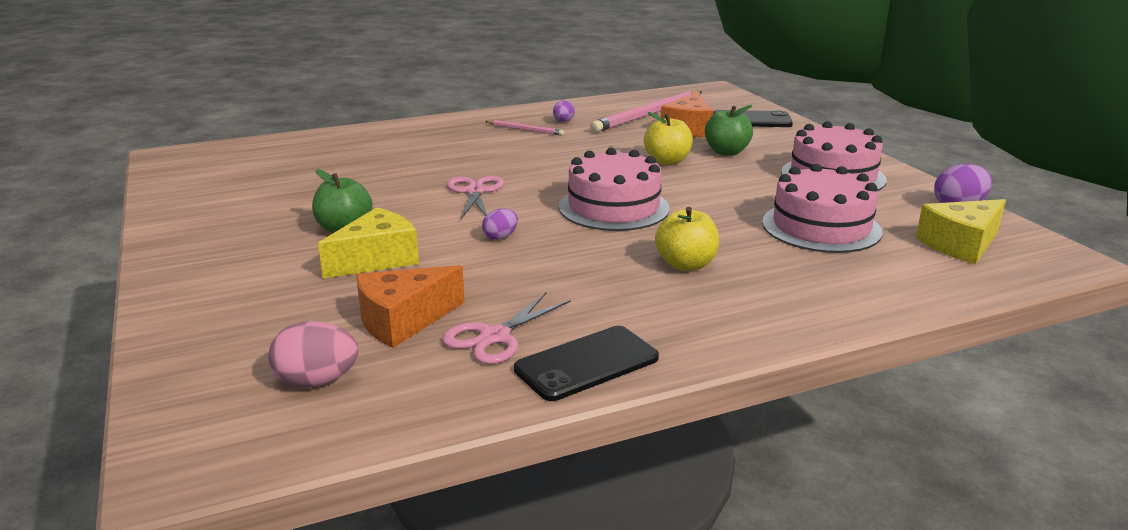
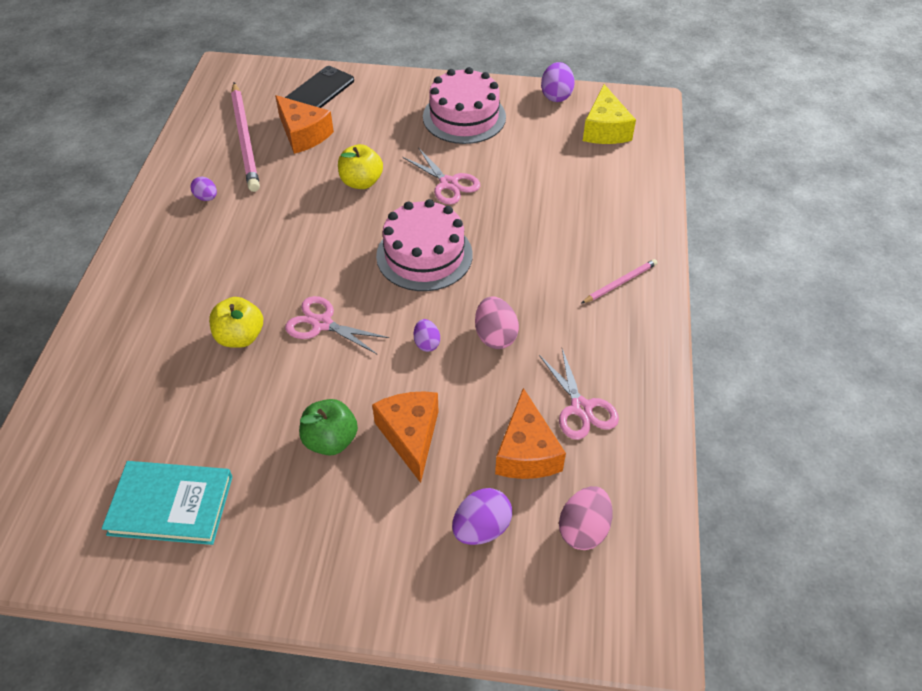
camera: 60 degrees left, 25 degrees up
(236, 194) = (171, 505): none -> turquoise book
(284, 322) = (481, 528): none -> purple egg
(377, 259) = (410, 436): yellow cheese -> orange cheese
(525, 130) = (201, 231): pink pencil -> pink pencil (620, 283)
(548, 265) = (495, 336): none -> pink egg
(586, 363) = (641, 375): black phone -> none
(686, 264) = (545, 264): yellow apple -> yellow apple (240, 337)
(726, 152) = (373, 141): green apple -> none
(726, 193) = (448, 183): none -> pink scissors
(821, 227) = (538, 171): pink cake -> none

